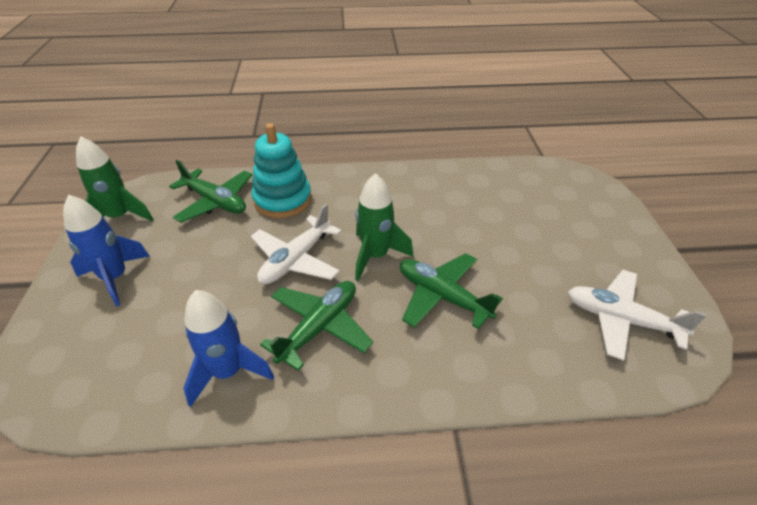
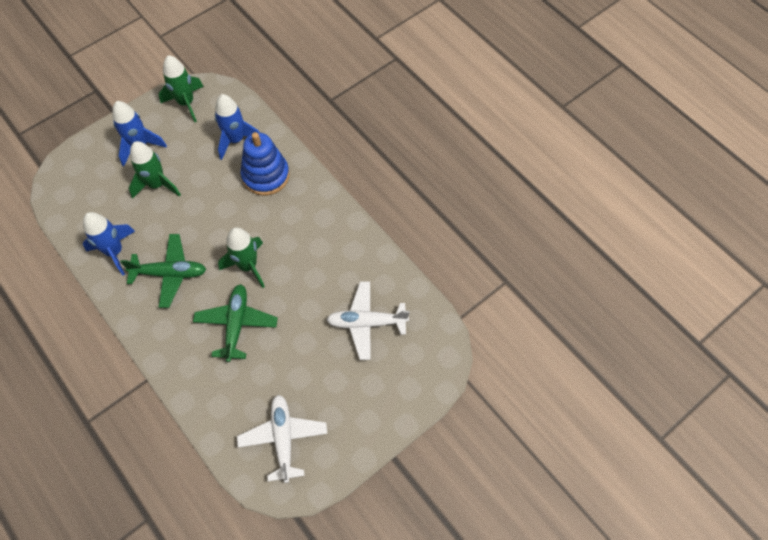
camera: 55 degrees right, 20 degrees up
(186, 285) = (157, 184): none -> green rocket
(215, 202) = (236, 140): green plane -> blue rocket
(282, 200) = (266, 175): turquoise stacking toy -> blue stacking toy
(296, 260) = (214, 224): white plane -> white plane (366, 323)

